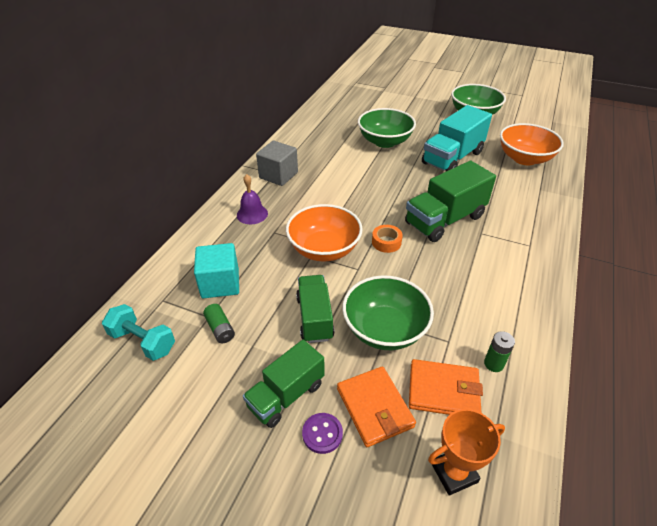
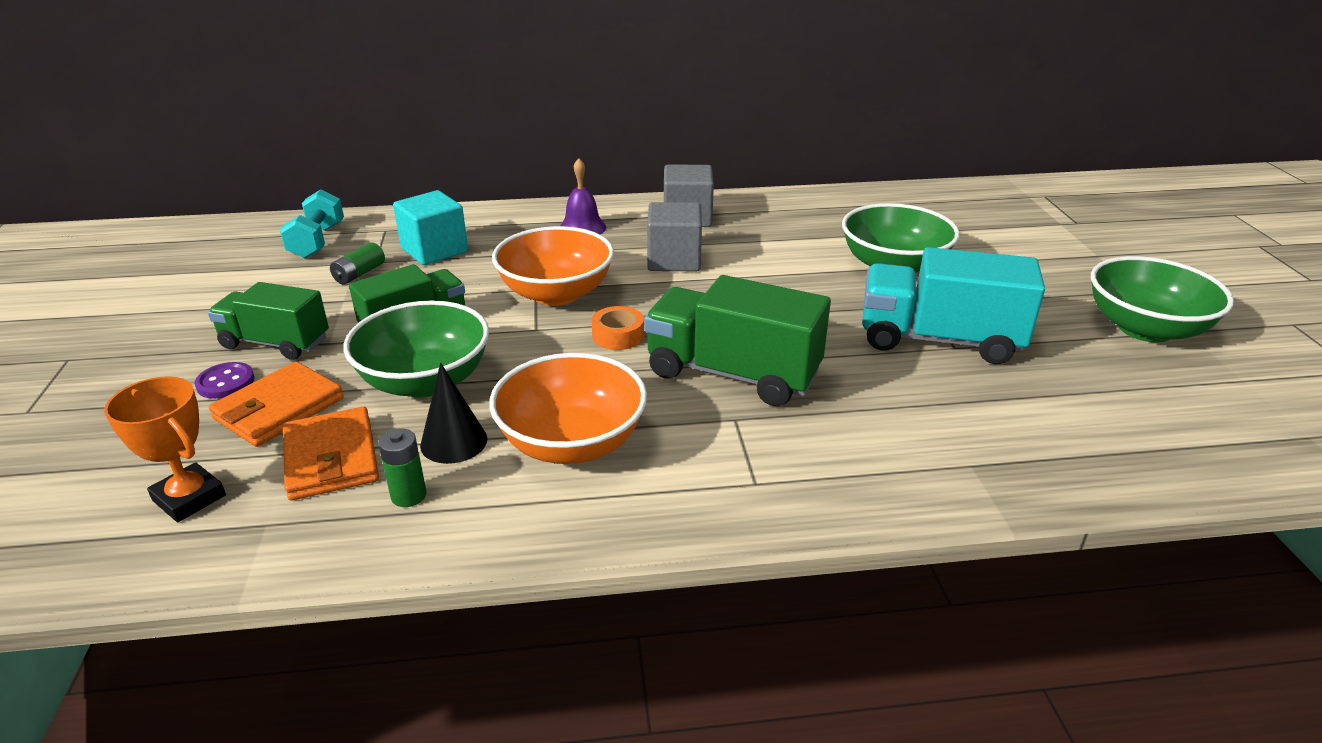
camera: 60 degrees right, 10 degrees down
(322, 197) = (674, 260): none -> grey cube
(453, 333) = (454, 442): none -> black cone
(524, 159) = (1066, 423): orange bowl -> orange bowl (572, 443)

